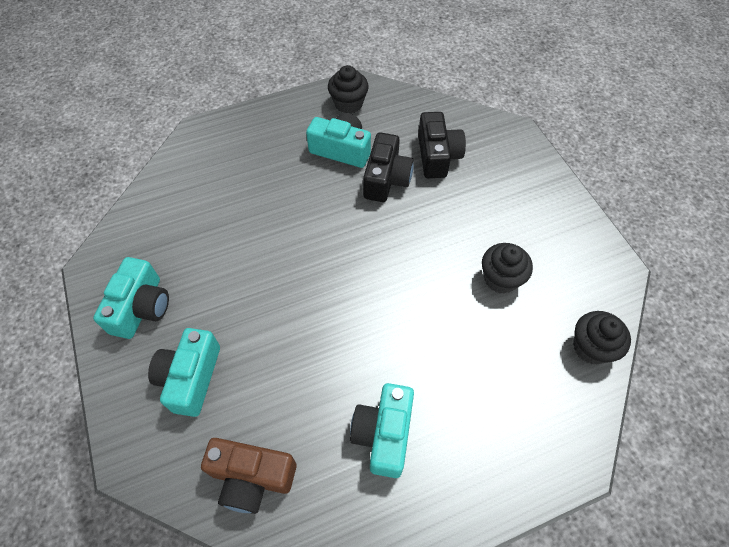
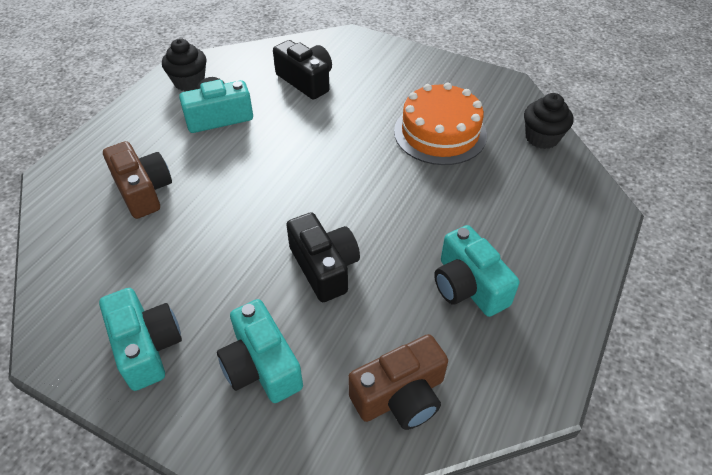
camera: 40 degrees left, 10 degrees down
(239, 182) = (143, 190): none -> brown camera
(386, 179) = (281, 117): black camera -> black camera (324, 267)
(500, 278) = (440, 133): black cupcake -> orange cake

